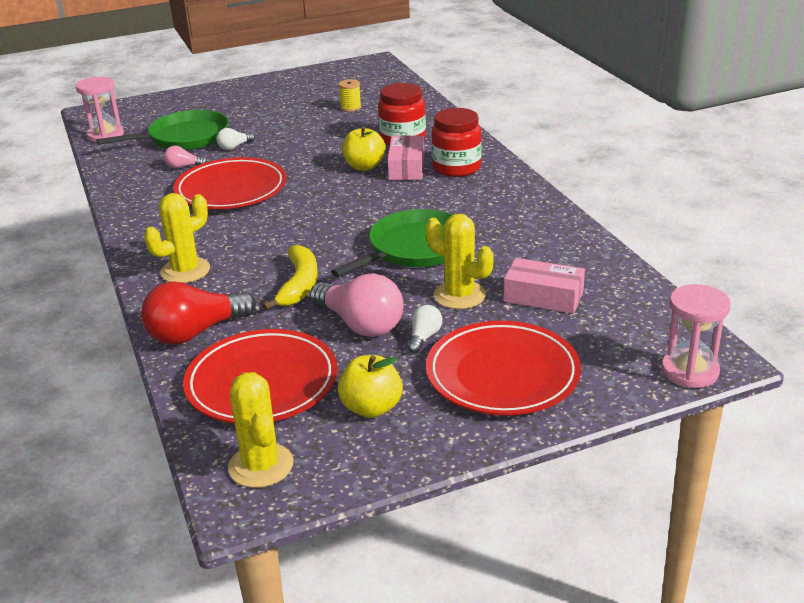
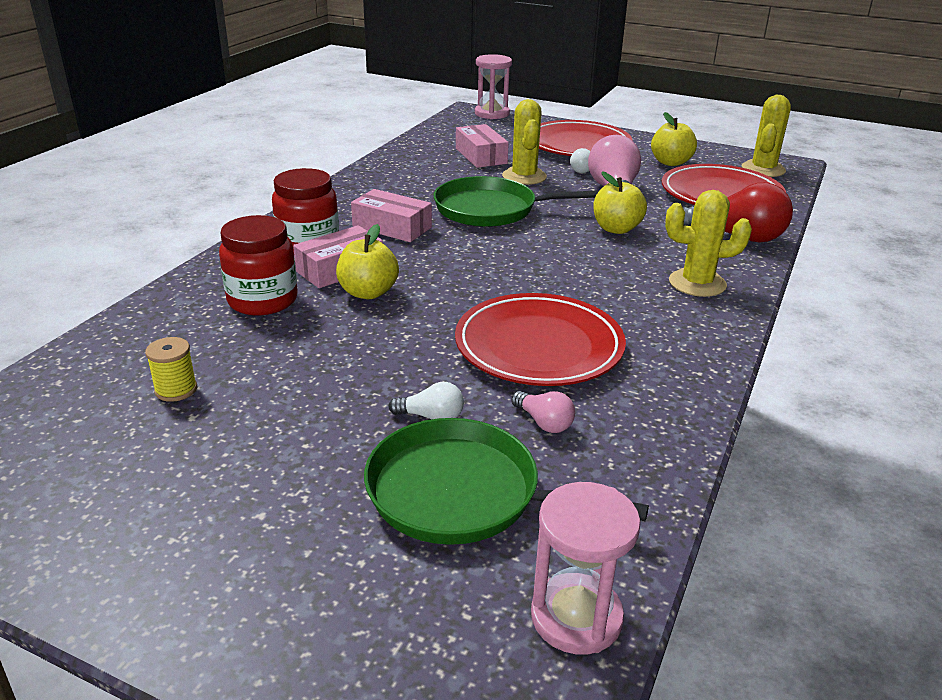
camera: 135 degrees left, 0 degrees up
(299, 285) = (616, 229): yellow banana -> yellow apple
(442, 201) = (392, 227): none -> pink box

